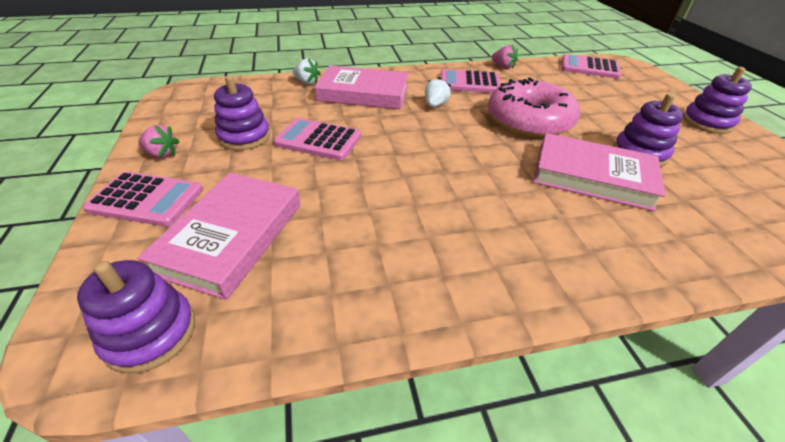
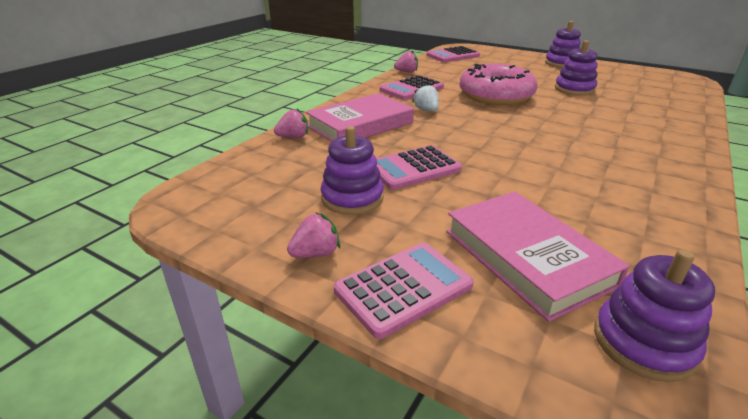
camera: 45 degrees left, 10 degrees down
(307, 82) = (293, 137): white strawberry -> pink strawberry
(592, 176) = (585, 109): pink book -> none

